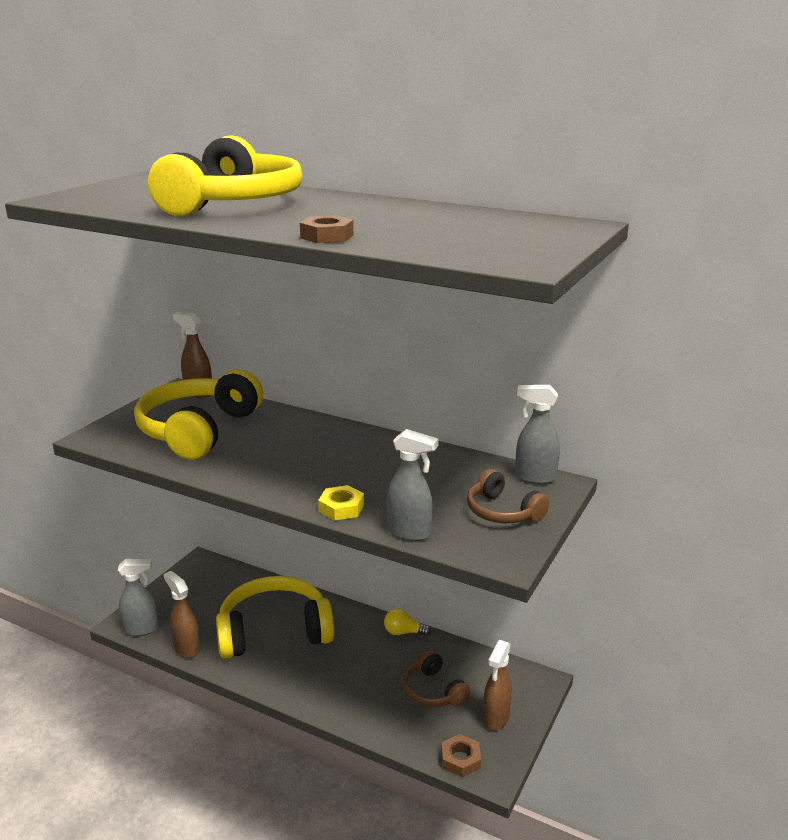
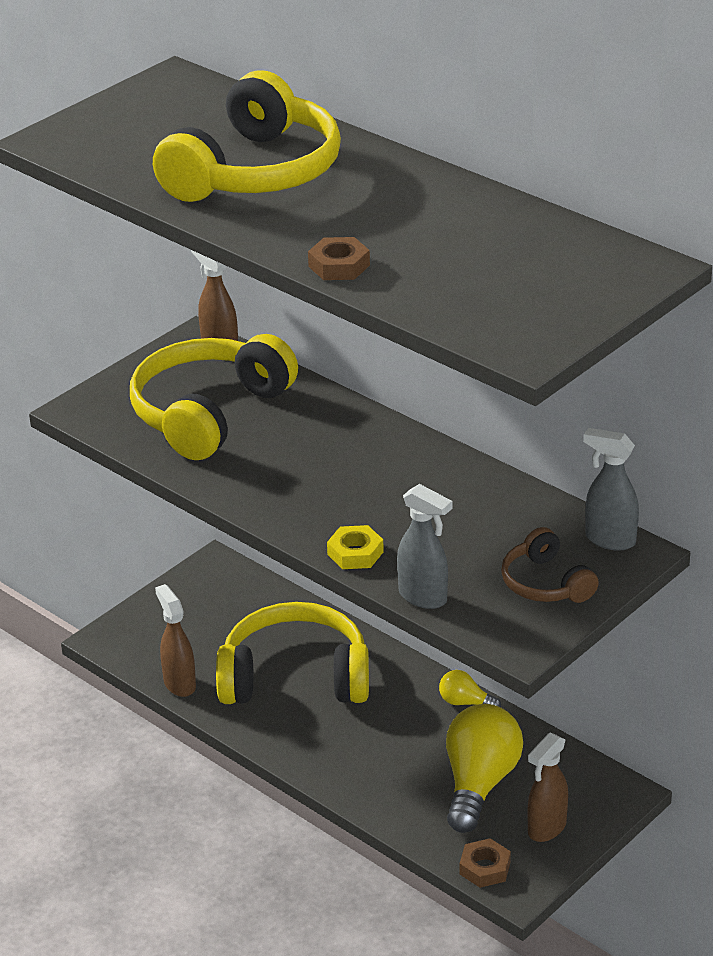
camera: 15 degrees right, 10 degrees up
(141, 629) = (125, 650): grey spray bottle -> none
(433, 691) = (479, 783): brown headphones -> yellow light bulb

